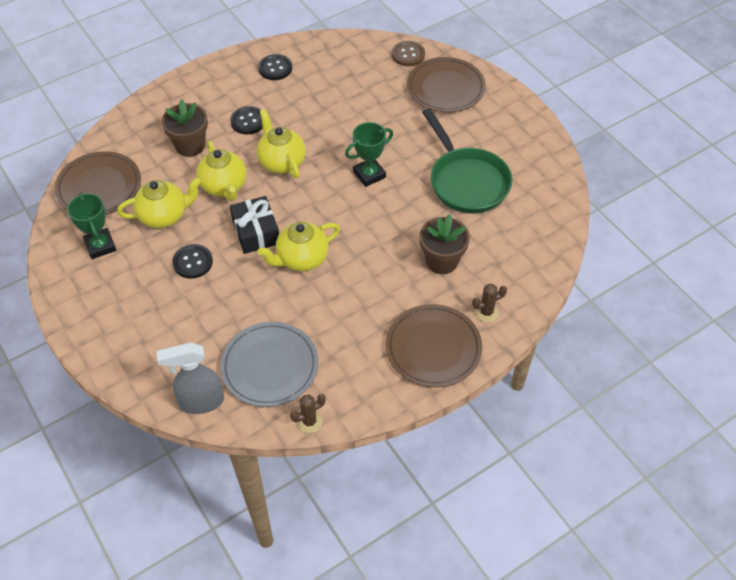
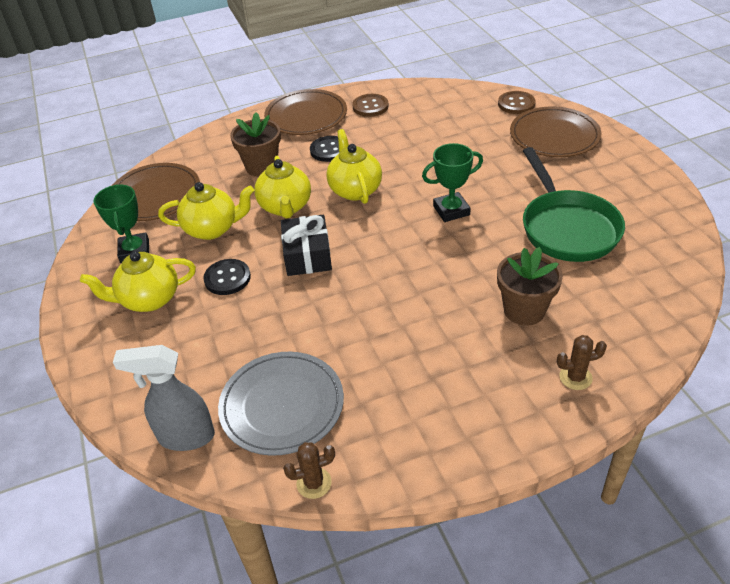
camera: 15 degrees right, 10 degrees down
(275, 68) = (370, 106): black button -> brown button
(301, 258) = (352, 288): yellow teapot -> yellow teapot (149, 299)
(433, 348) = (497, 412): brown plate -> brown plate (306, 116)

